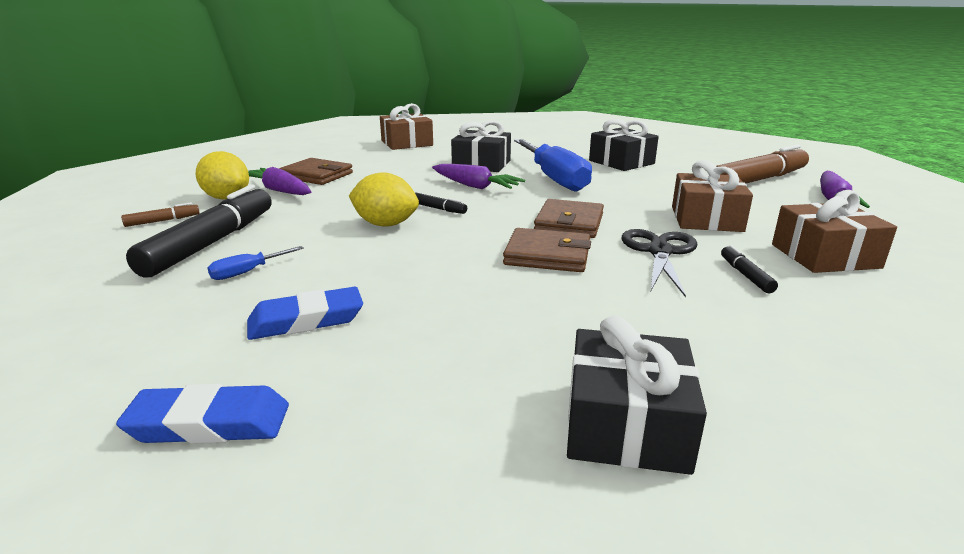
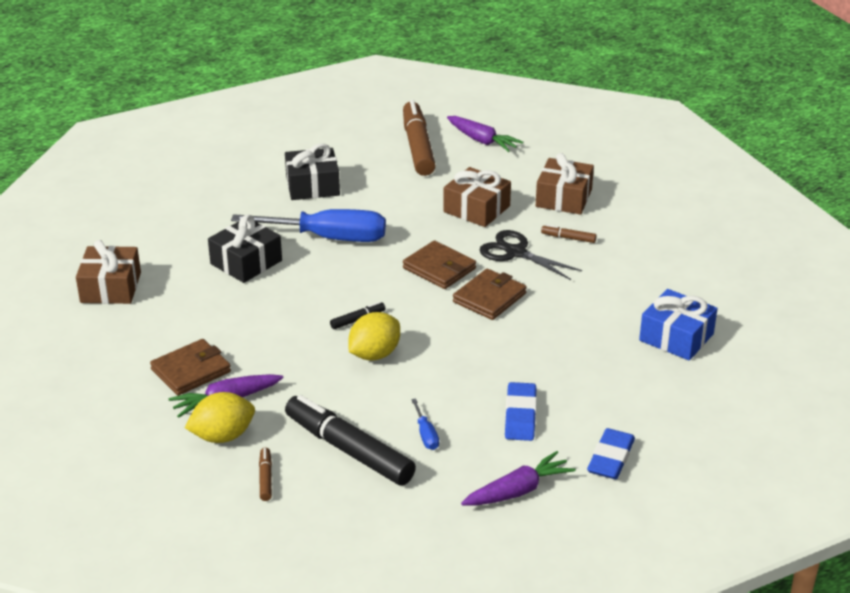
camera: 65 degrees left, 10 degrees up
(475, 186) = (313, 285): purple carrot -> purple carrot (518, 491)
(626, 424) = (676, 337): black gift -> blue gift
(745, 275) = (568, 238): black marker -> brown marker

